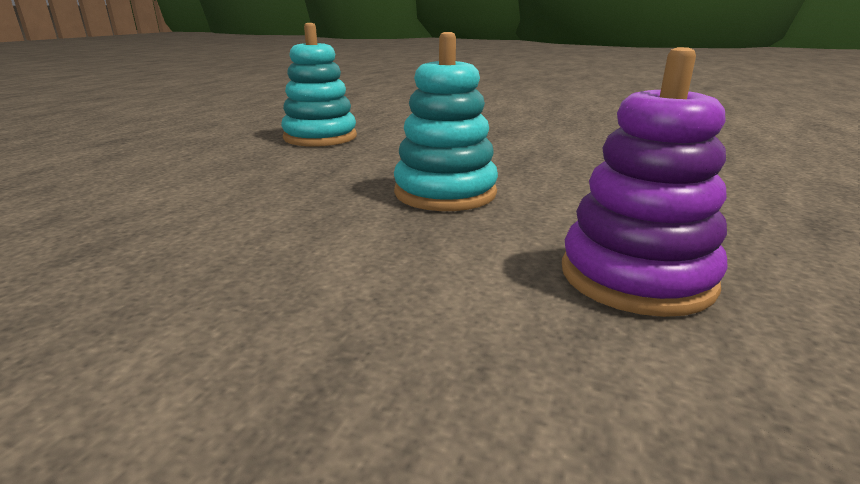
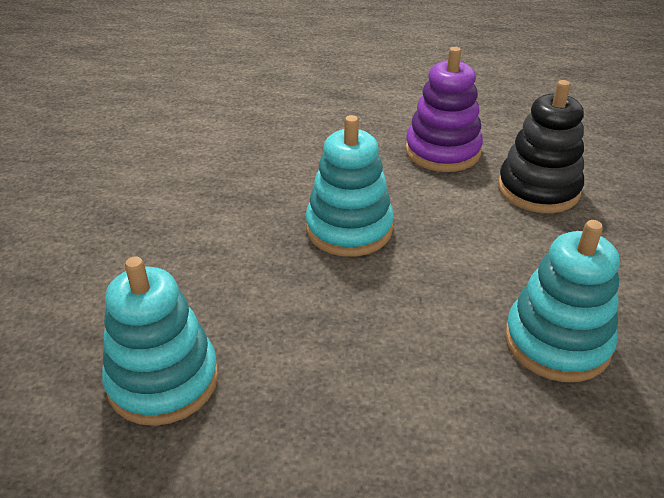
camera: 105 degrees left, 15 degrees up
(148, 262) = (557, 342): none -> turquoise stacking toy
(484, 352) = (538, 189): none -> black stacking toy

